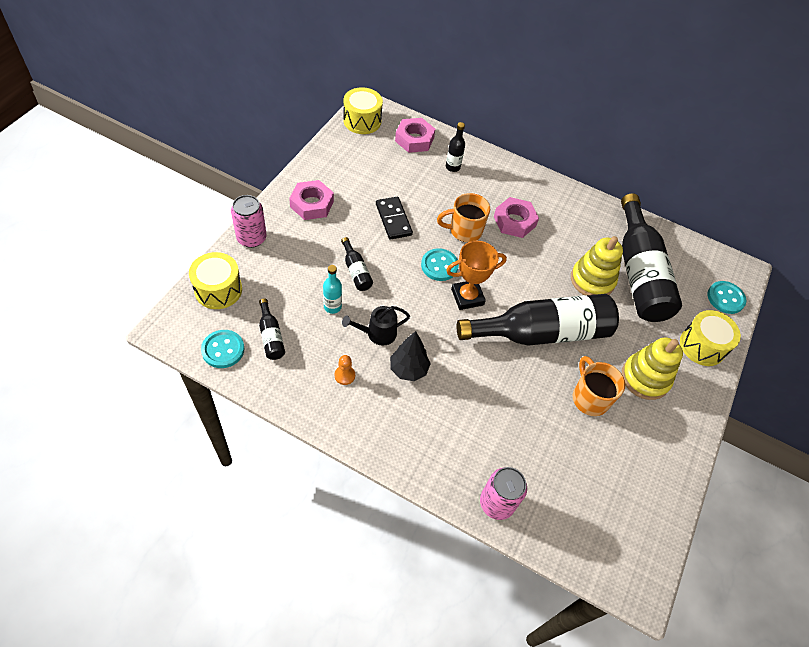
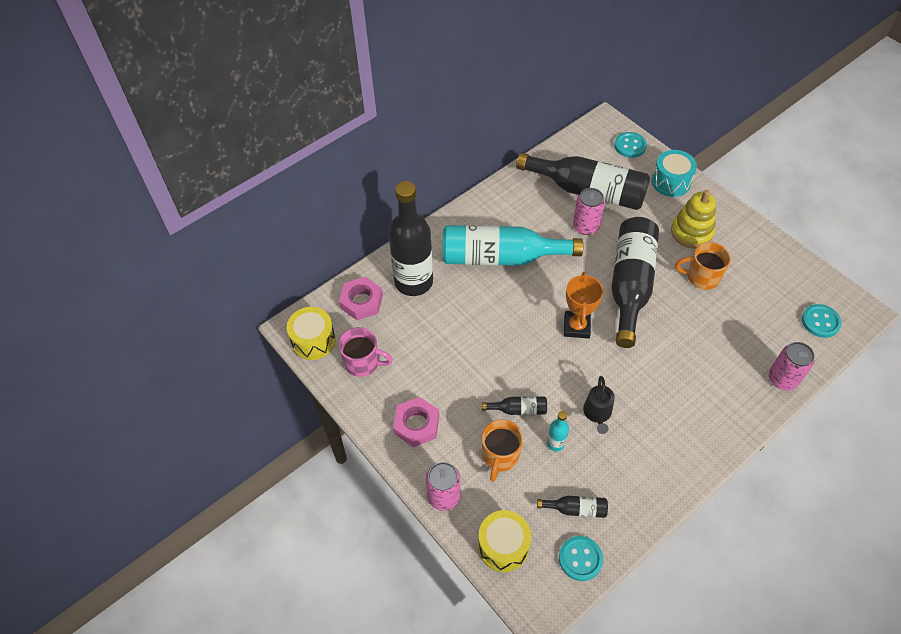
camera: 60 degrees left, 0 degrees up
(344, 375) = (636, 456): orange pawn -> none
(355, 156) = (363, 363): none -> pink mug
(393, 219) = (464, 356): black domino -> none
(408, 369) = (642, 400): black tree -> none
(439, 266) = (534, 336): turquoise button -> turquoise button (820, 322)
(452, 167) = (413, 282): black bottle -> black bottle, size x2.41
(464, 231) = (498, 301): orange mug -> orange mug (500, 456)
(514, 221) = (501, 257): pink nut -> turquoise bottle
(592, 280) = (585, 226): yellow stacking toy -> pink can
(702, 346) = (671, 182): yellow drum -> turquoise drum

